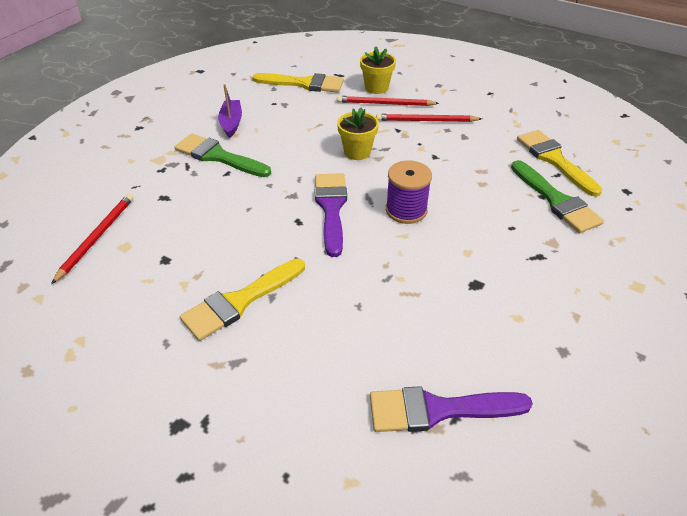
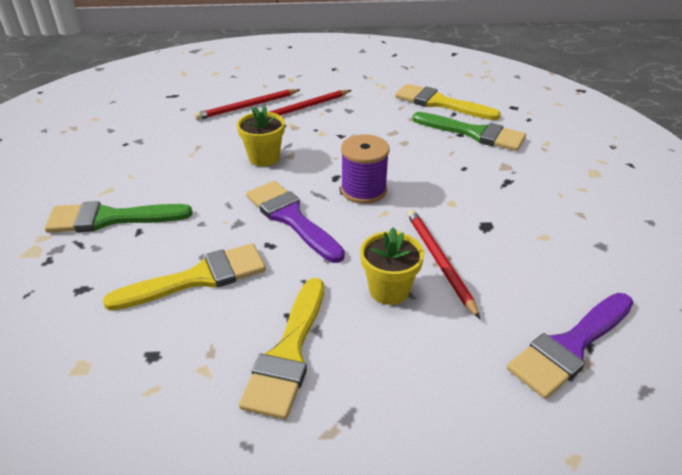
camera: 35 degrees left, 5 degrees down
(97, 237) = (29, 376): red pencil -> red pencil (439, 261)
(231, 123) = (92, 179): purple boat -> none
(304, 84) = (142, 115): yellow brush -> yellow brush (198, 278)
(376, 88) = (224, 95): yellow flower pot -> yellow flower pot (389, 290)

